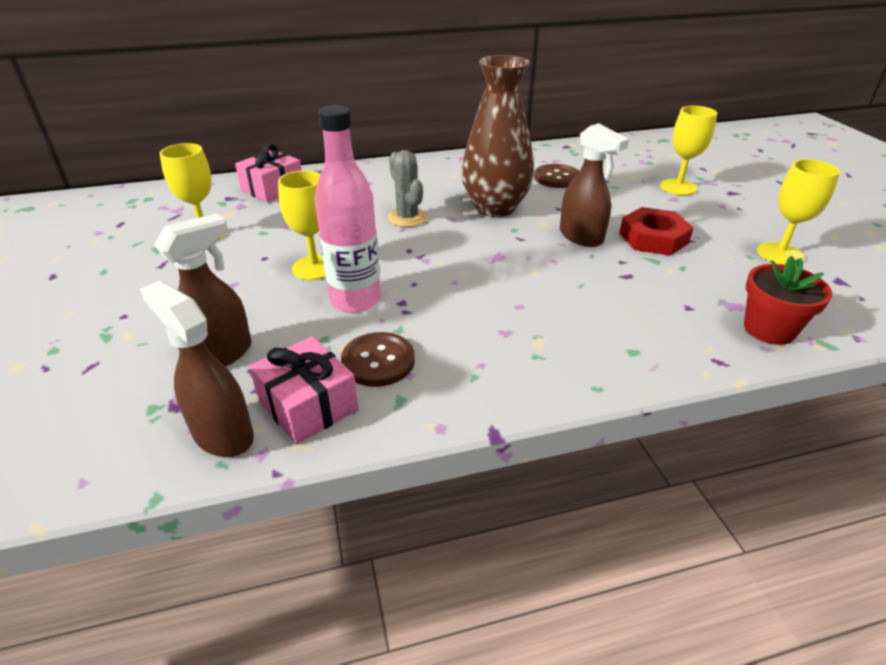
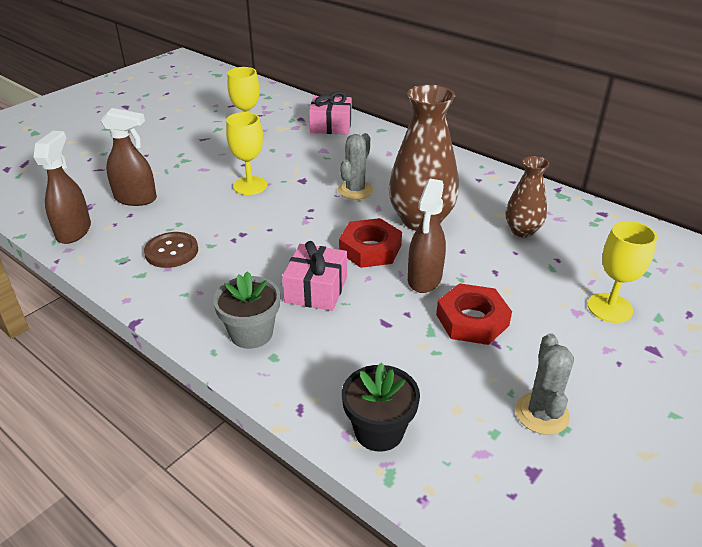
camera: 55 degrees right, 0 degrees up
(308, 405) = (114, 246): pink gift -> pink gift (316, 289)
(355, 300) = (228, 216): pink bottle -> none
(511, 244) = (370, 249): none -> red nut
(557, 178) = (522, 231): brown button -> brown vase
(585, 353) = (251, 333): none -> grey flower pot
(769, 329) = (379, 431): red flower pot -> black flower pot
(780, 254) = (541, 414): yellow goblet -> grey cactus

